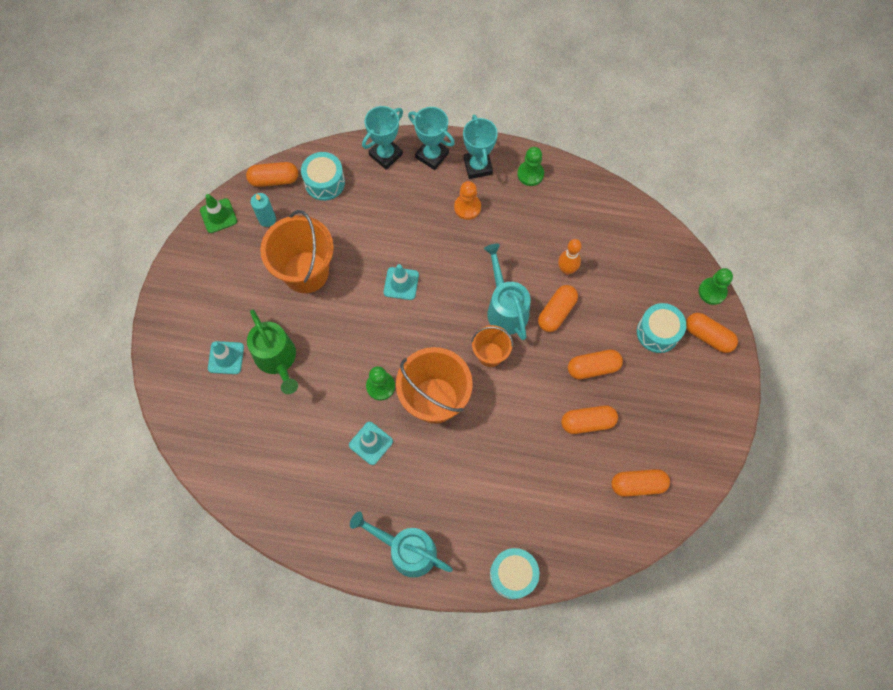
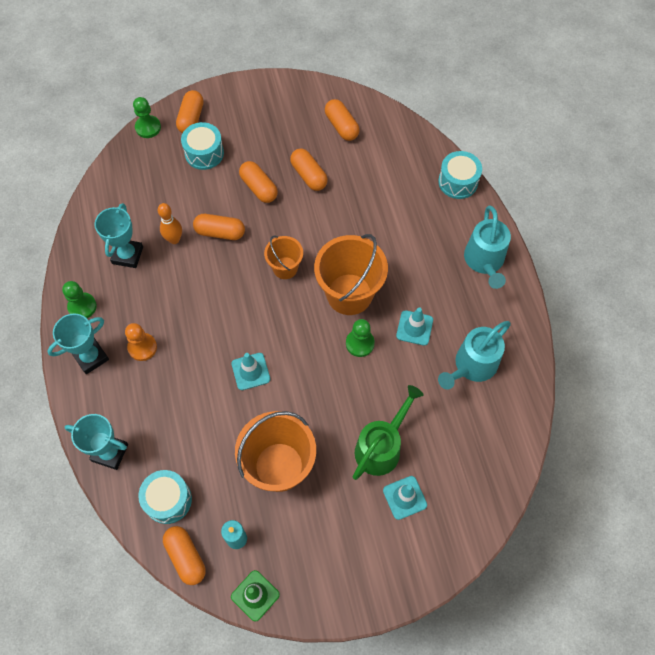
camera: 115 degrees left, 5 degrees down
(432, 155) = (94, 406): turquoise trophy -> turquoise trophy (127, 255)
(505, 308) = (234, 273): turquoise watering can -> turquoise watering can (471, 366)

